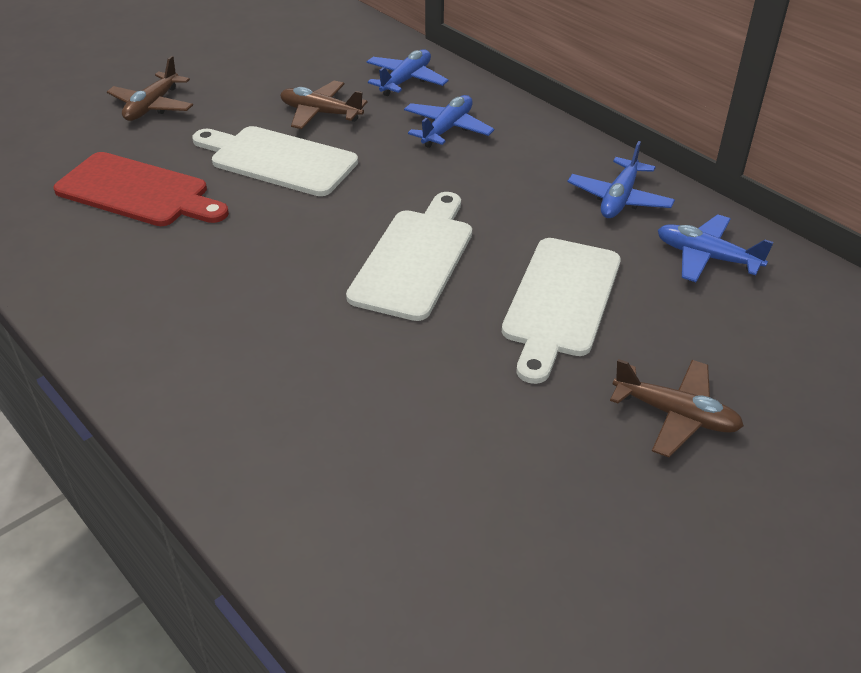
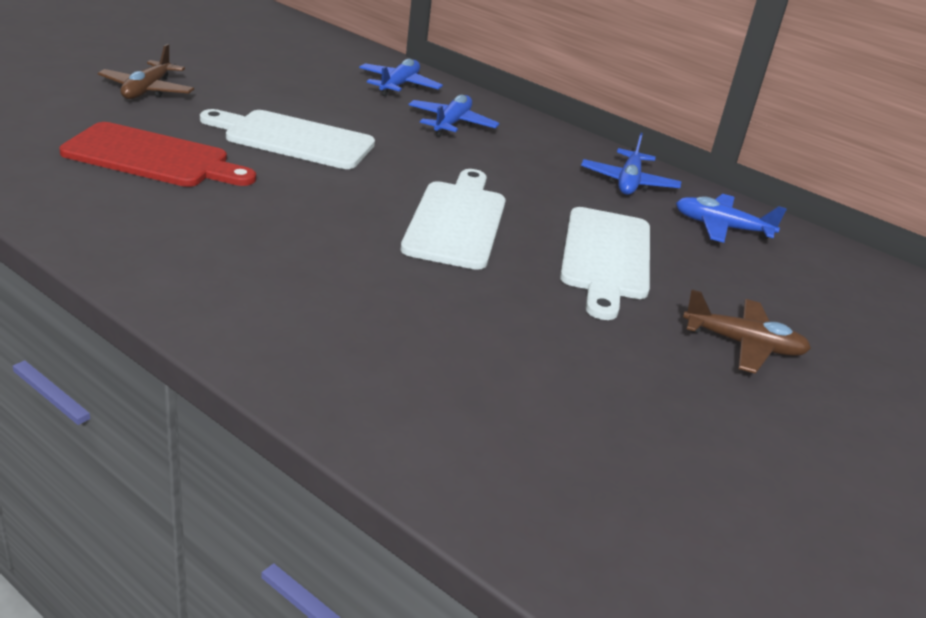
camera: 15 degrees left, 10 degrees down
(321, 113) = (324, 105): brown plane -> none

